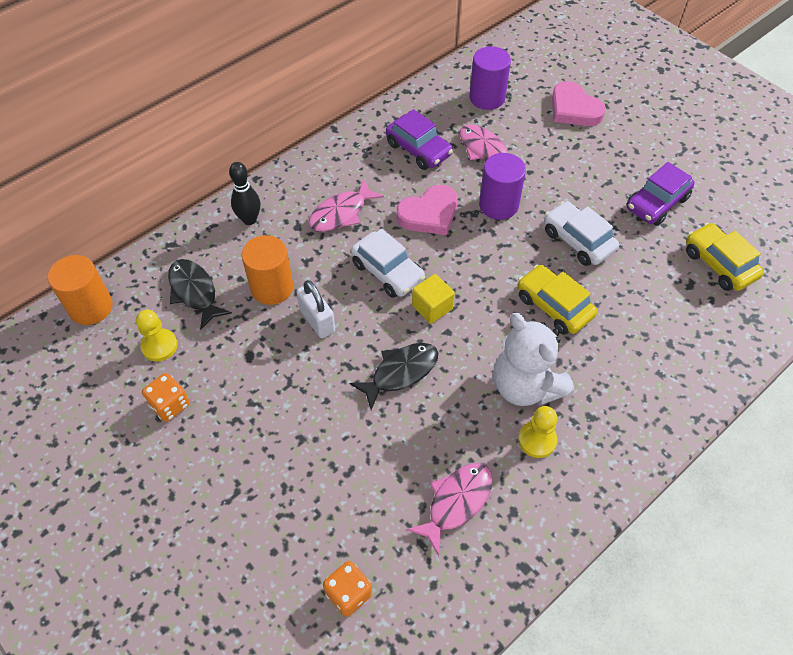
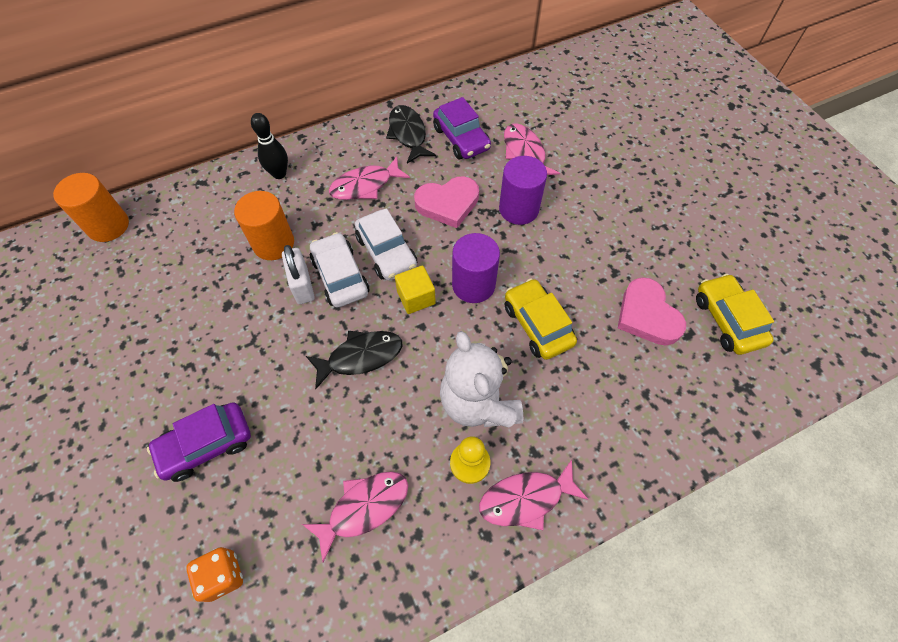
camera: 15 degrees right, 5 degrees up
(159, 346) = (151, 276): yellow pawn -> none
(170, 405) = (137, 336): orange dice -> none
(194, 292) = (203, 232): black fish -> black fish (408, 134)
(487, 98) = (545, 101): purple cylinder -> purple cylinder (473, 285)
(574, 109) = (628, 128): pink heart -> pink heart (647, 315)
(578, 240) = (586, 262): white car -> white car (340, 276)
(597, 457) = (526, 499): none -> pink fish
(657, 203) = (681, 241): purple car -> purple car (206, 445)

